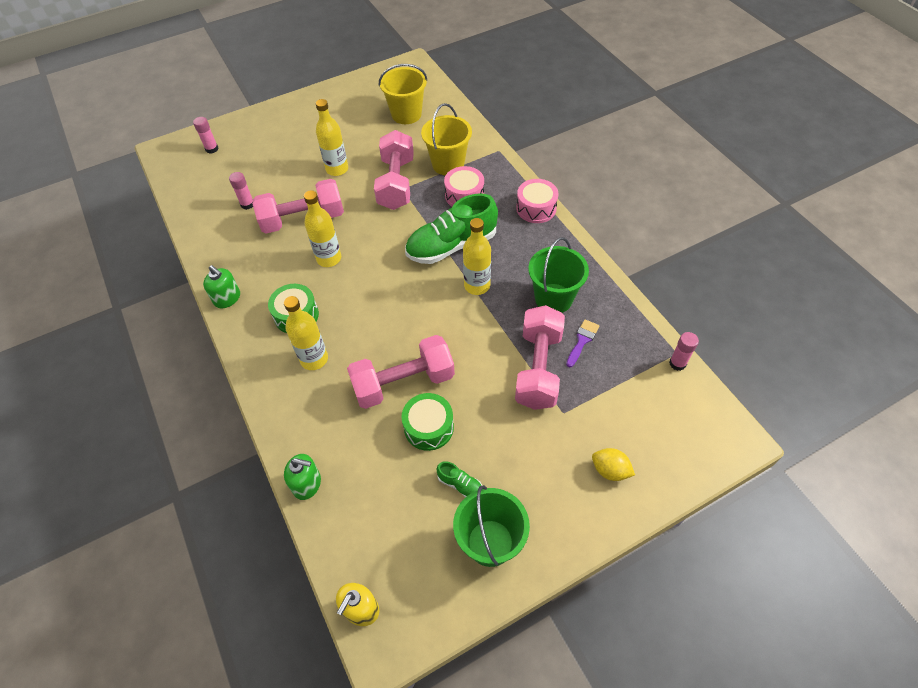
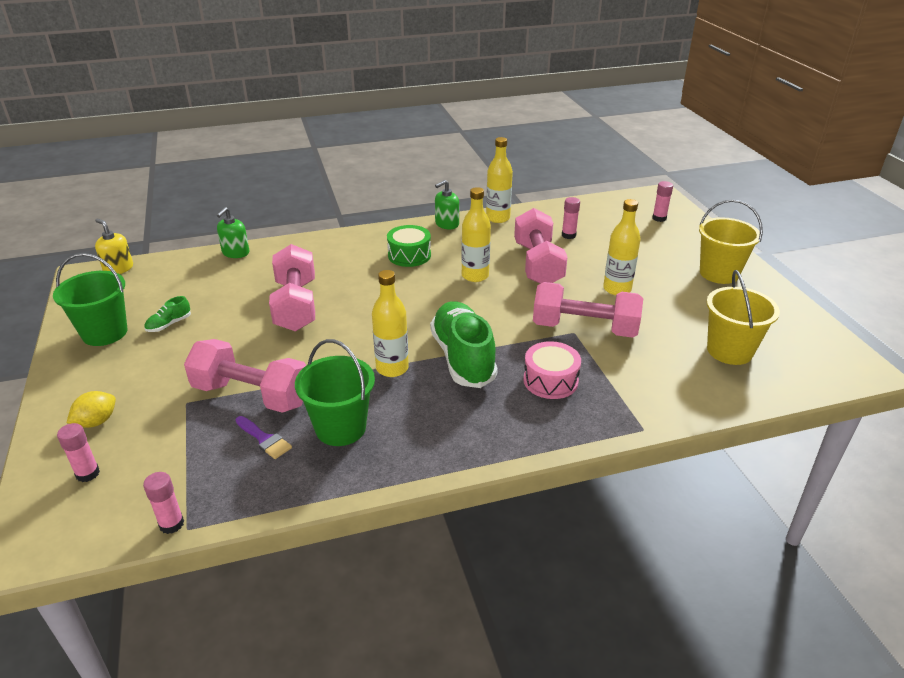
camera: 100 degrees right, 20 degrees down
(314, 359) = (353, 261): yellow bottle -> yellow bottle (498, 218)
(429, 427) = (238, 314): green drum -> none
(448, 164) = (616, 375): yellow bucket -> yellow bucket (719, 273)
(536, 208) = (508, 445): pink drum -> none
(662, 442) = (88, 473): none -> pink glue stick

